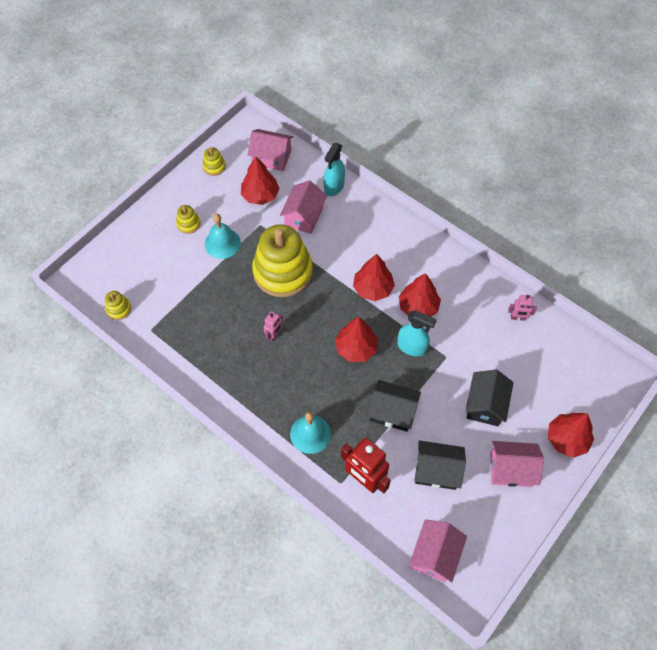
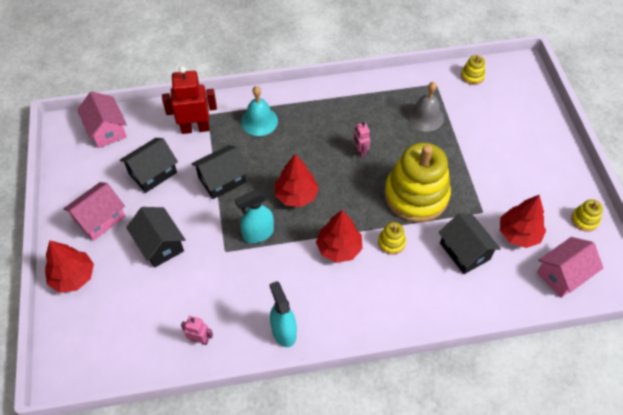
camera: 130 degrees right, 5 degrees down
(188, 224) = (525, 162): yellow stacking toy -> yellow stacking toy (391, 242)
(196, 314) = (425, 117): none -> grey bell
(222, 243) = (484, 173): turquoise bell -> none
(304, 216) = (464, 251): pink house -> black house
(334, 187) = (481, 302): turquoise spray bottle -> turquoise spray bottle (283, 331)
(418, 307) = (288, 268): red tree -> none
(518, 318) = (200, 339): pink robot -> pink robot turned 60 degrees clockwise

